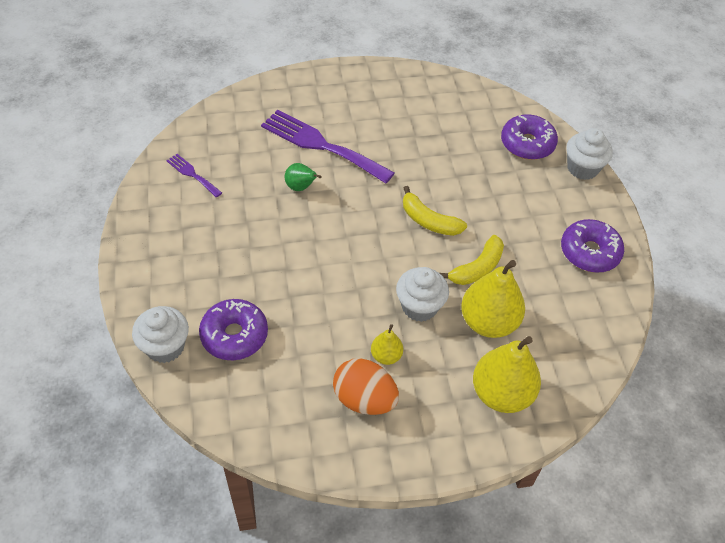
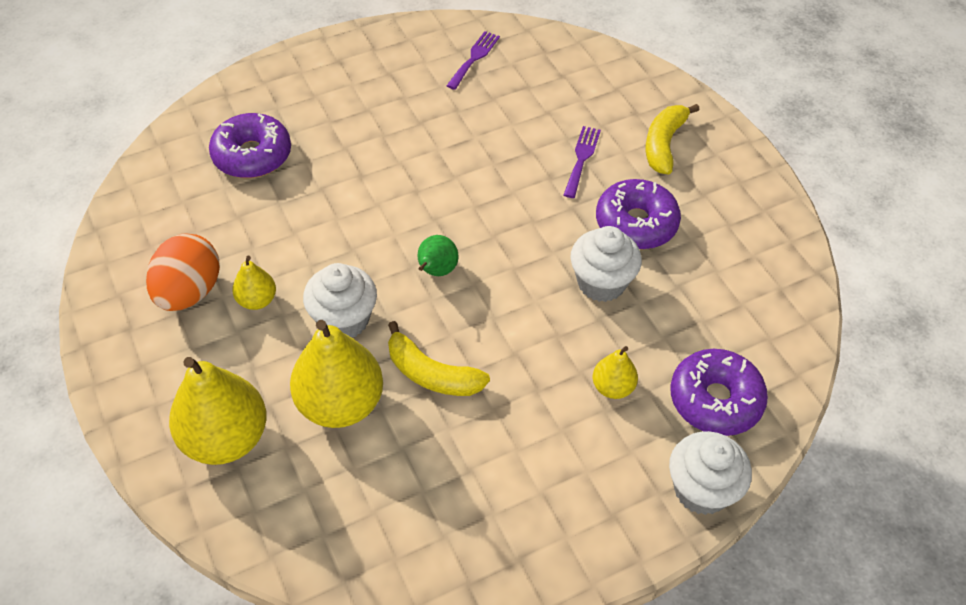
camera: 75 degrees right, 0 degrees up
(165, 347) = (223, 106): white cupcake -> white cupcake (601, 283)
(300, 187) = (498, 156): green pear -> green pear (436, 271)
(321, 145) = (581, 158): purple fork -> purple fork, size x0.48
(429, 221) = (496, 301): yellow banana -> yellow banana (663, 144)
(508, 184) = (612, 387): none -> yellow pear
(589, 252) = (518, 522): purple donut -> purple donut (636, 223)

